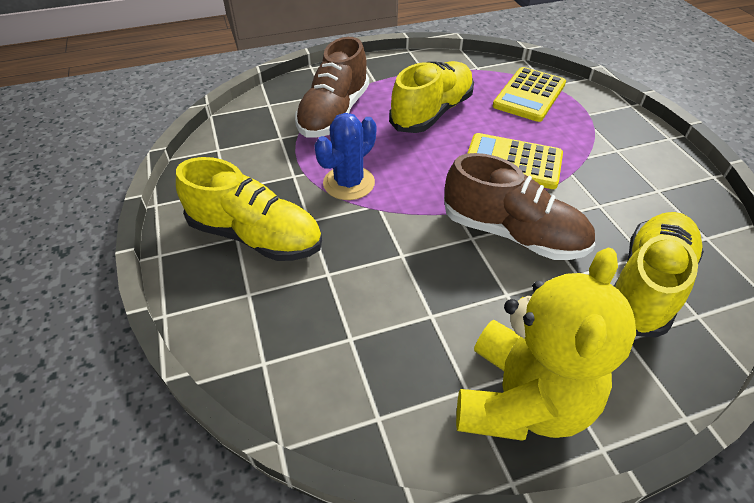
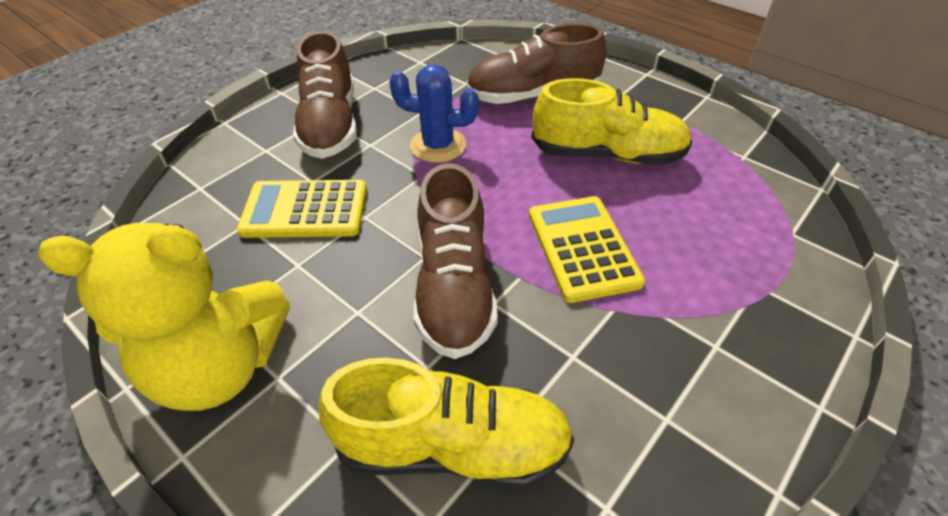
camera: 60 degrees right, 0 degrees up
(255, 236) = (330, 125): yellow shoe -> brown shoe
(529, 95) = (741, 220): yellow calculator -> yellow calculator (305, 210)

